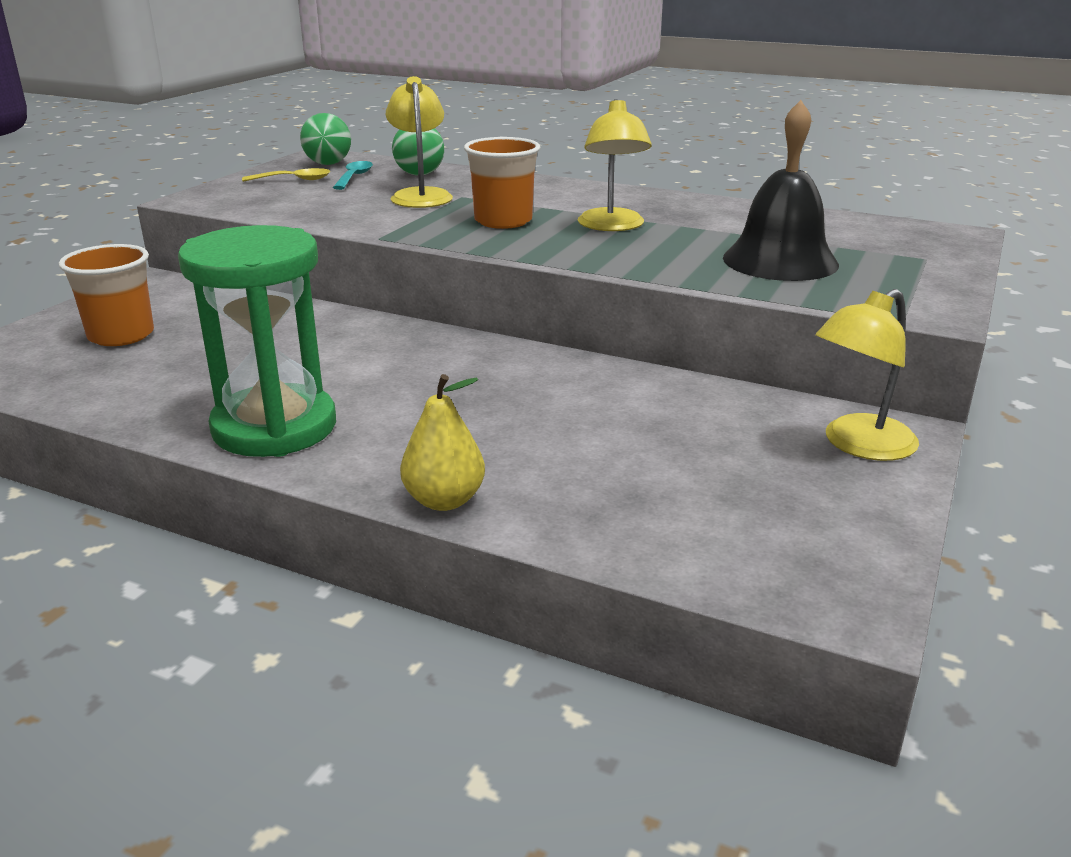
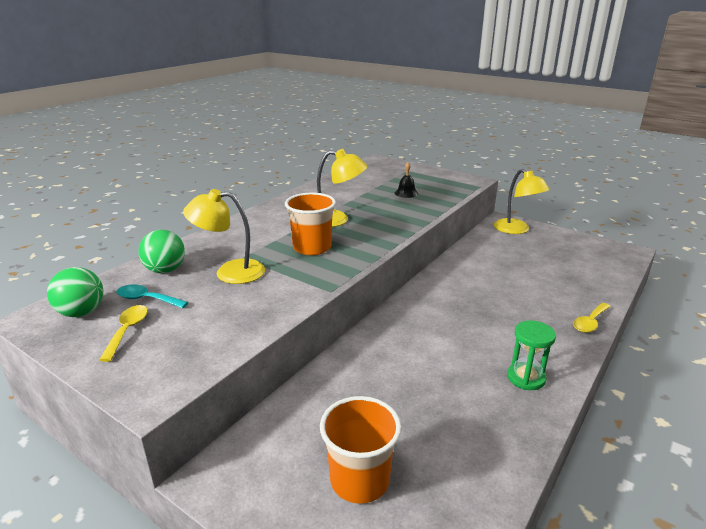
camera: 80 degrees left, 0 degrees up
(274, 427) = (526, 378): green hourglass -> green hourglass, size x0.49
(444, 500) = (590, 322): yellow pear -> yellow spoon
(780, 261) = (406, 193): black bell -> black bell, size x0.44

